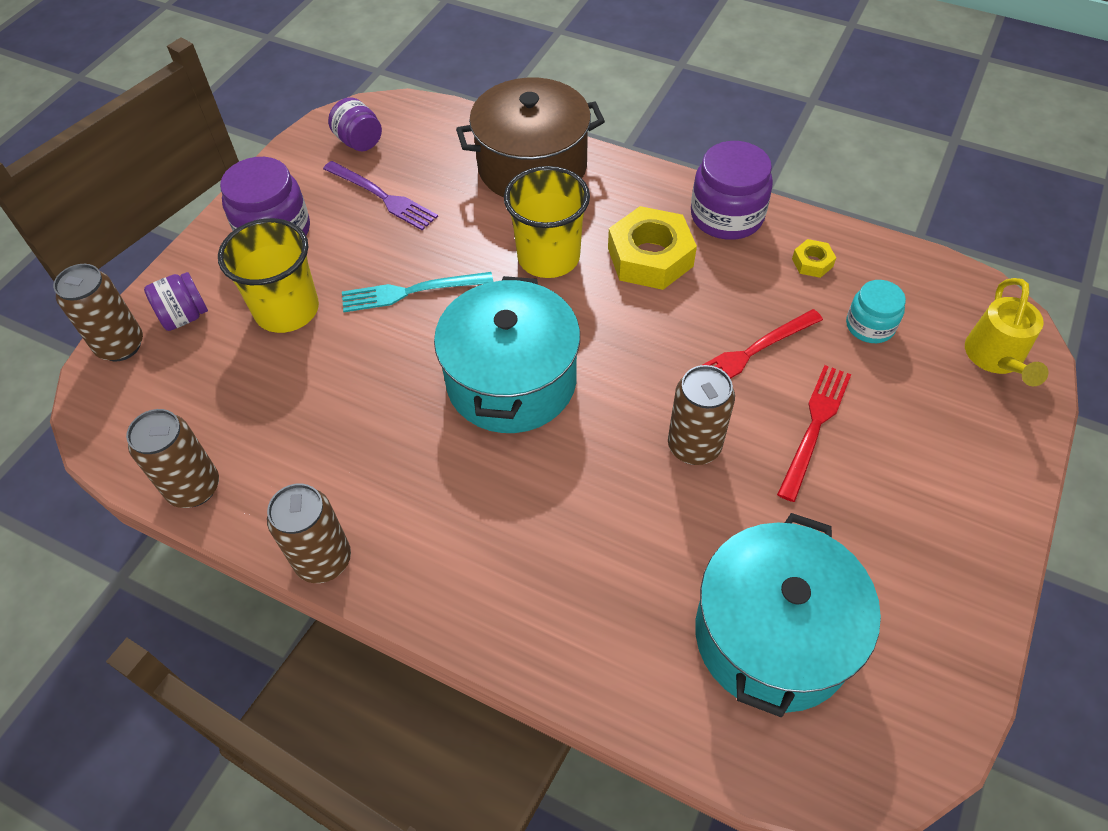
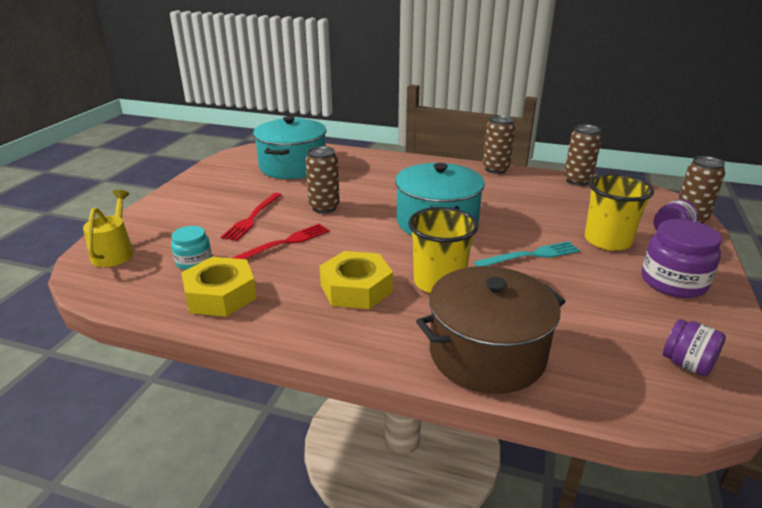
camera: 170 degrees right, 25 degrees down
(382, 197) = (611, 314): purple fork -> none
(726, 216) = (287, 324): purple jar -> none
(812, 262) = (221, 295): yellow nut -> yellow nut, size x2.16

